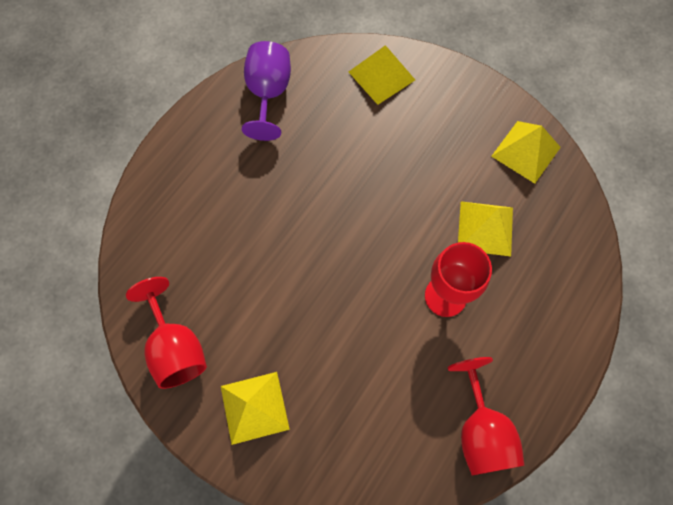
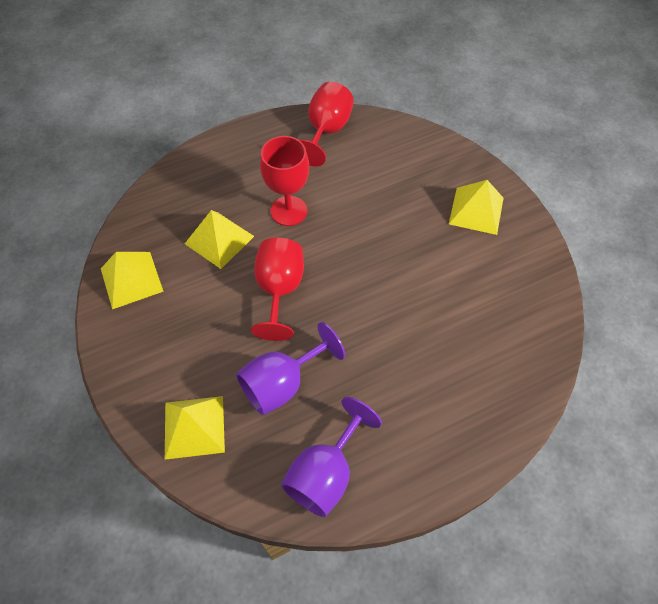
camera: 150 degrees left, 10 degrees down
(176, 347) = (523, 276): red goblet -> red goblet (279, 290)
(339, 136) = (282, 383): none -> purple goblet

